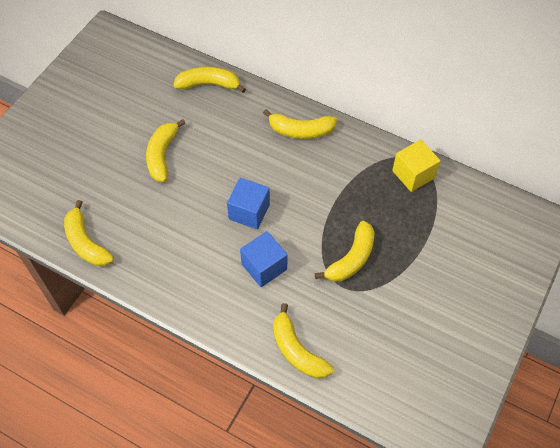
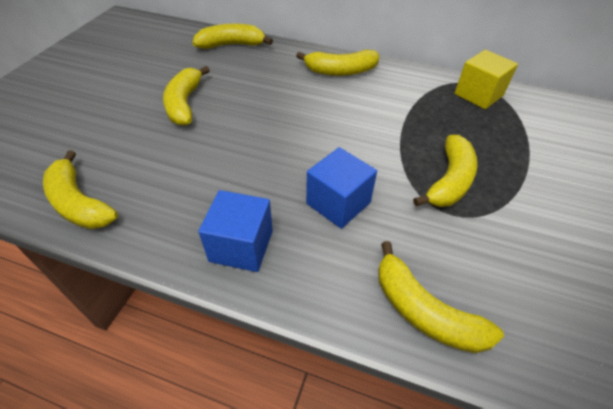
camera: 10 degrees left, 10 degrees down
(249, 212) = (302, 146): blue cube -> blue cube (241, 246)

